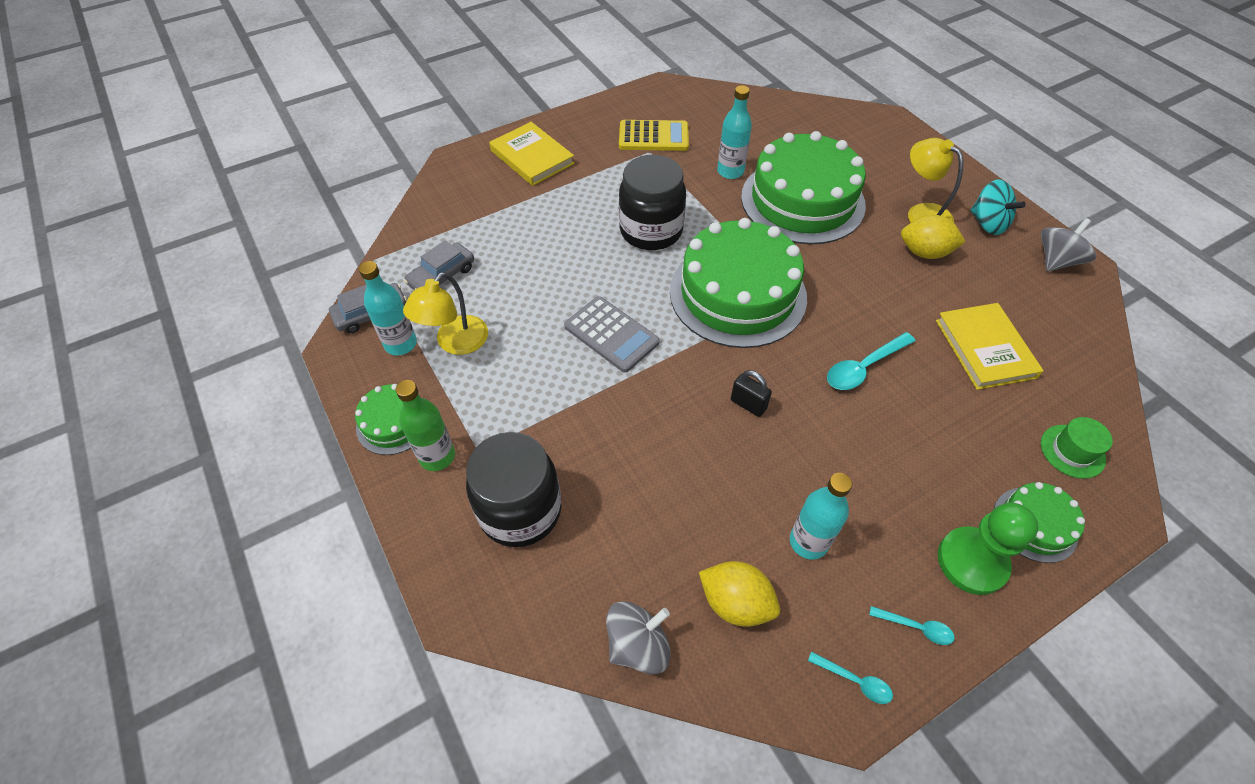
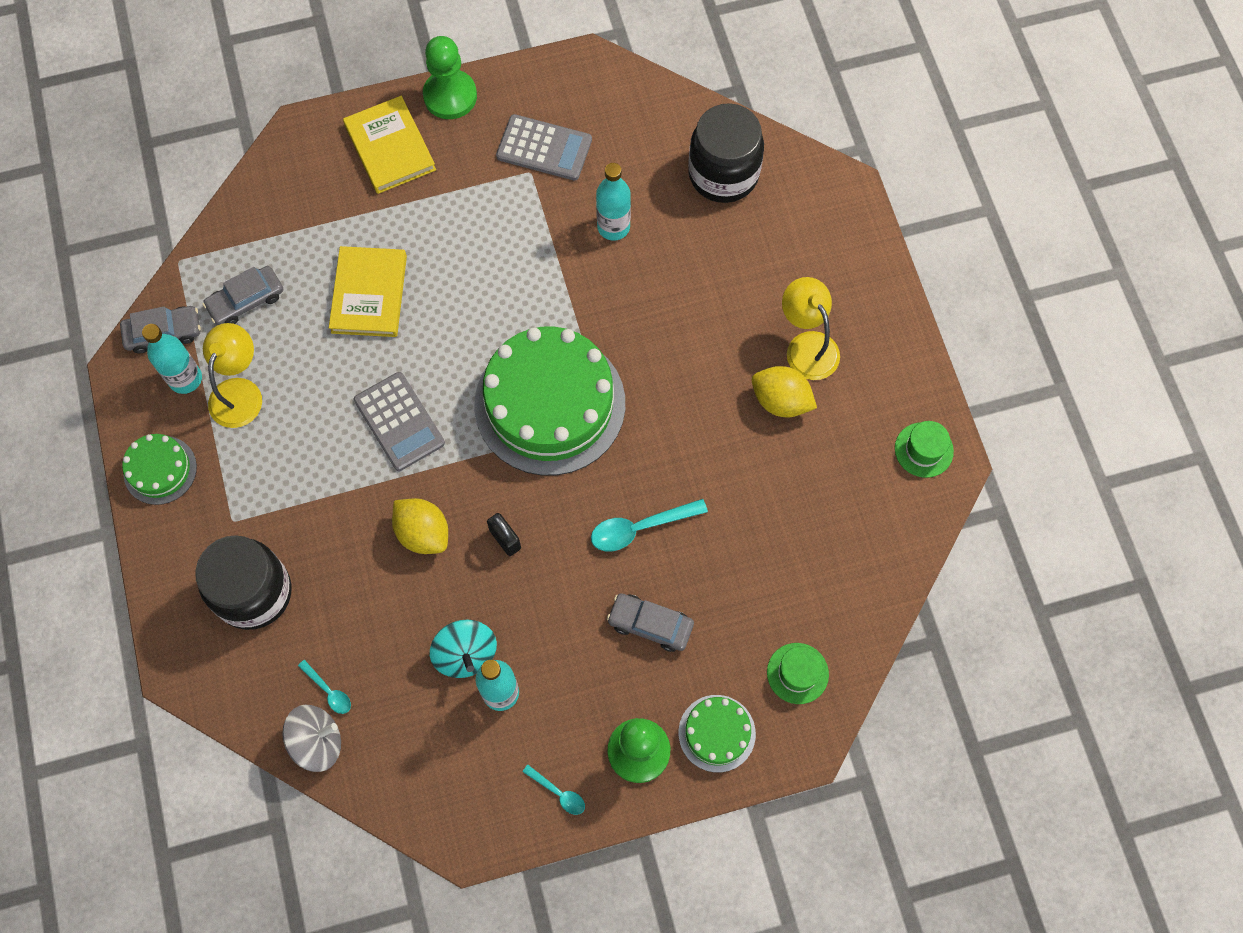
camera: 15 degrees right, 15 degrees up
(437, 456) = (192, 517): green bottle -> none
(455, 343) = (240, 392): yellow lamp -> yellow lamp turned 150 degrees clockwise
(567, 120) = (450, 96): none -> green pawn
(651, 231) = (489, 294): black jar -> black jar (723, 174)
(653, 137) = (544, 148): yellow calculator -> grey calculator
(735, 602) = (413, 729): yellow lemon -> yellow lemon (423, 533)
(802, 201) = (678, 292): green cake -> none
(855, 681) = (485, 820): turquoise spoon -> turquoise spoon (328, 691)
(917, 443) = (650, 624): none -> grey car
(984, 349) = (777, 539): yellow book -> yellow book (369, 294)
(987, 223) = (876, 378): turquoise spinning top -> turquoise spinning top (466, 654)
(1056, 261) = (924, 450): grey spinning top -> green hat

